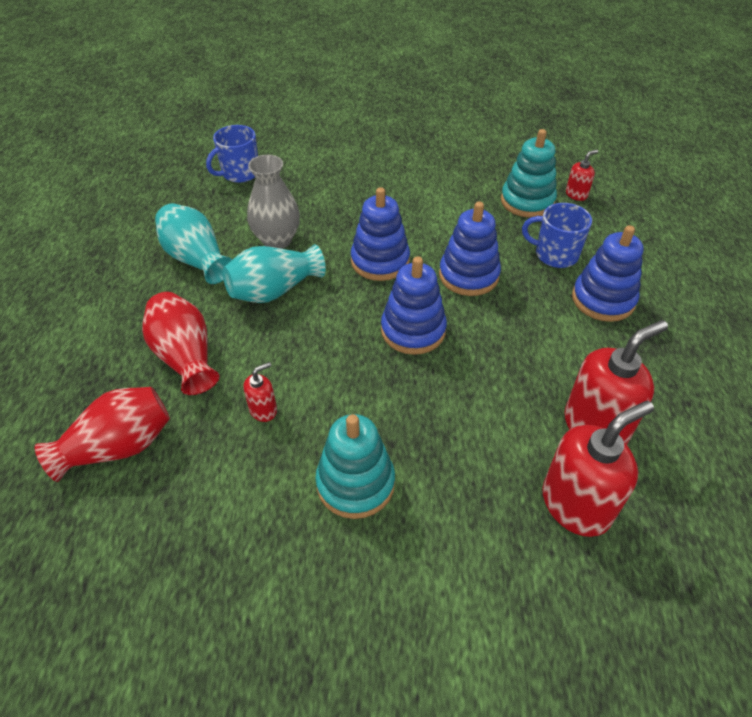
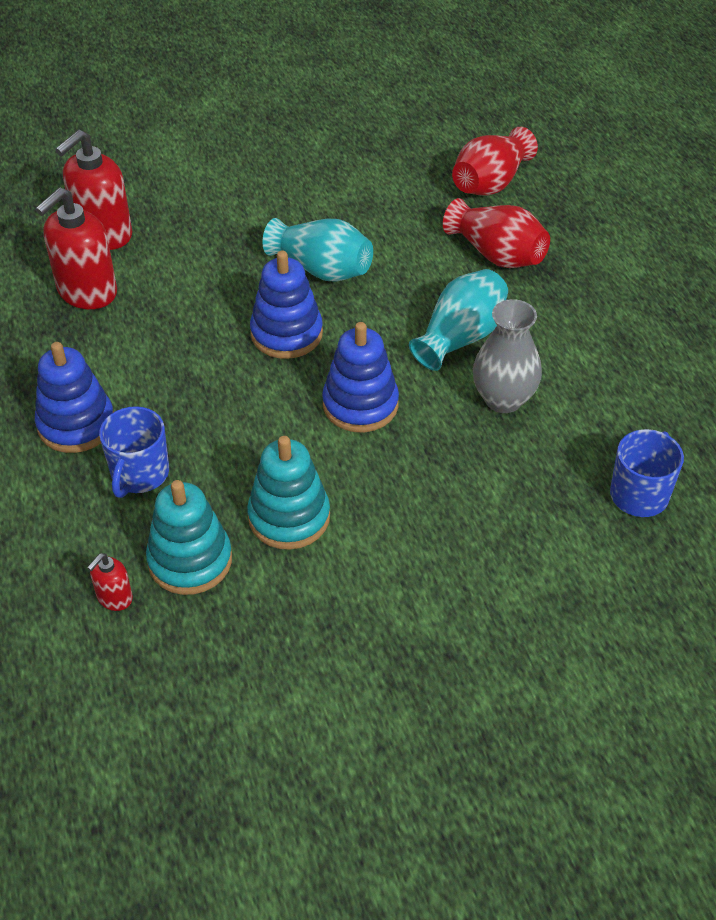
camera: 160 degrees right, 0 degrees up
(196, 259) = (577, 350): turquoise vase -> turquoise vase (322, 269)
(263, 410) = (392, 233): red soap dispenser -> none
(355, 483) = (285, 206): turquoise stacking toy -> turquoise stacking toy (289, 517)
(468, 275) = (245, 414): blue stacking toy -> none
(555, 254) = (139, 474): blue mug -> blue mug turned 105 degrees clockwise

